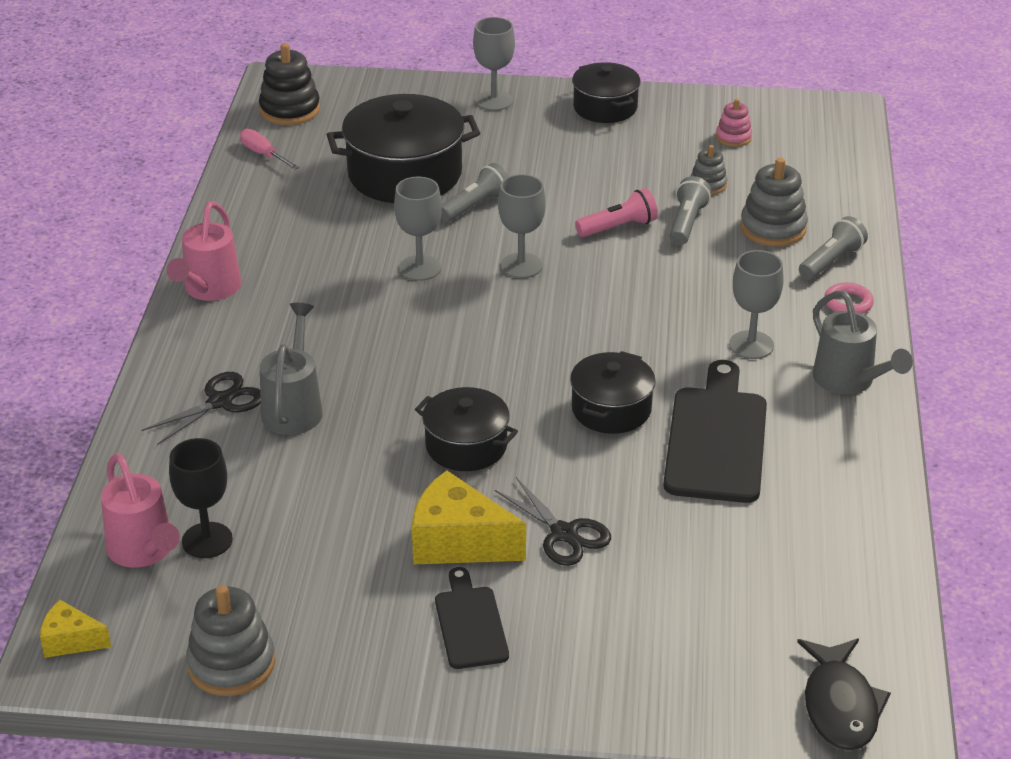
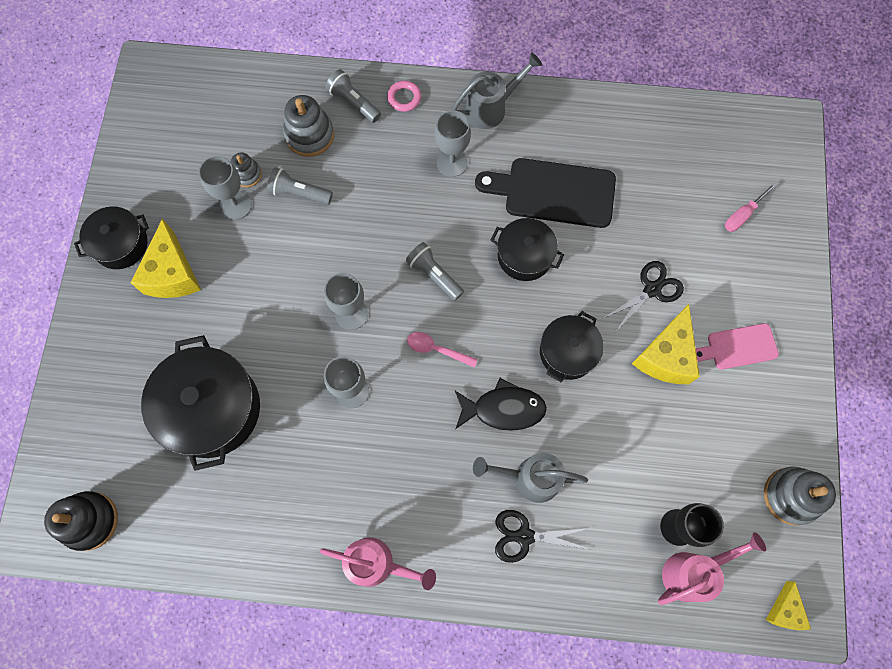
camera: 90 degrees left, 35 degrees up
(220, 402) = (524, 536): black scissors -> black scissors turned 45 degrees counterclockwise
(263, 154) = (166, 538): pink screwdriver -> pink screwdriver (742, 215)
(470, 623) = (738, 347): black cutting board -> pink cutting board
(473, 332) = (436, 349): none -> pink spoon
(475, 206) = (265, 349): grey flashlight -> grey flashlight (434, 275)
(494, 101) = (97, 335): grey goblet -> grey goblet (236, 205)
(570, 141) = (172, 273): none -> yellow cheese
(618, 227) = (302, 242): pink flashlight -> none
(733, 137) = (179, 151): pink stacking toy -> none
(840, 705) = (779, 148): black fish -> black fish (503, 409)

